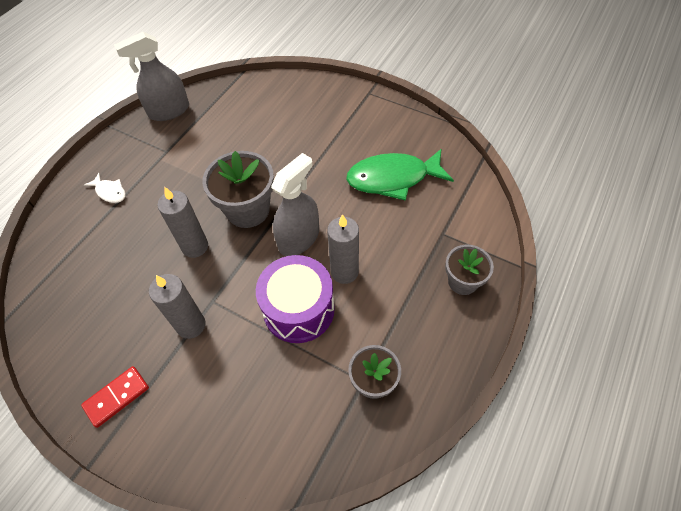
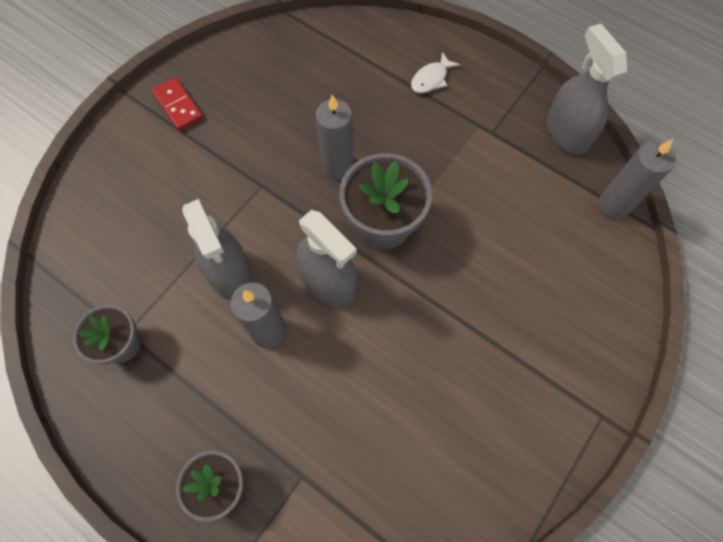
camera: 95 degrees right, 10 degrees up
(191, 325) = (237, 165): grey candle -> grey candle (613, 205)
(298, 309) = (230, 273): purple drum -> grey spray bottle
(393, 178) = (412, 422): green fish -> none

